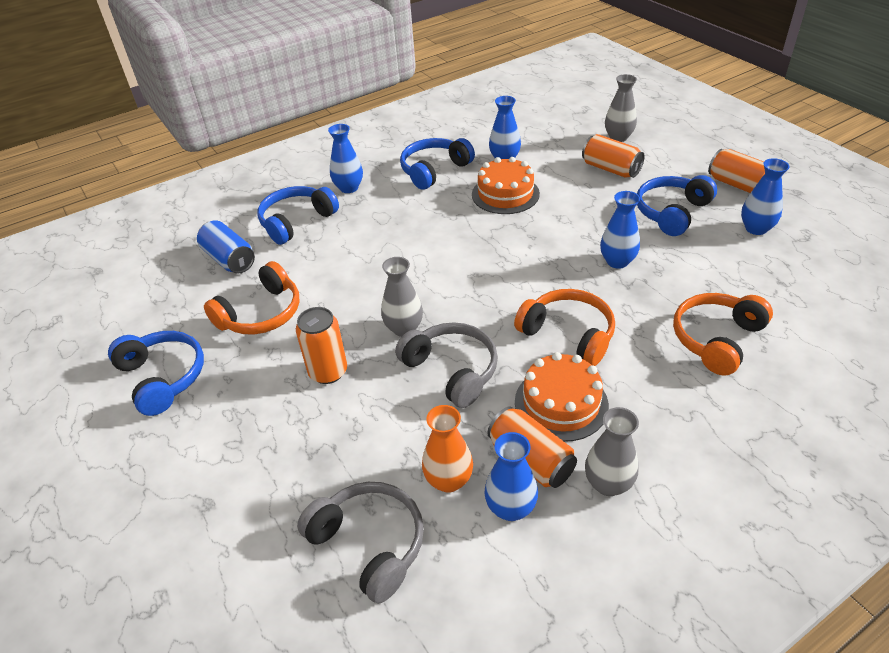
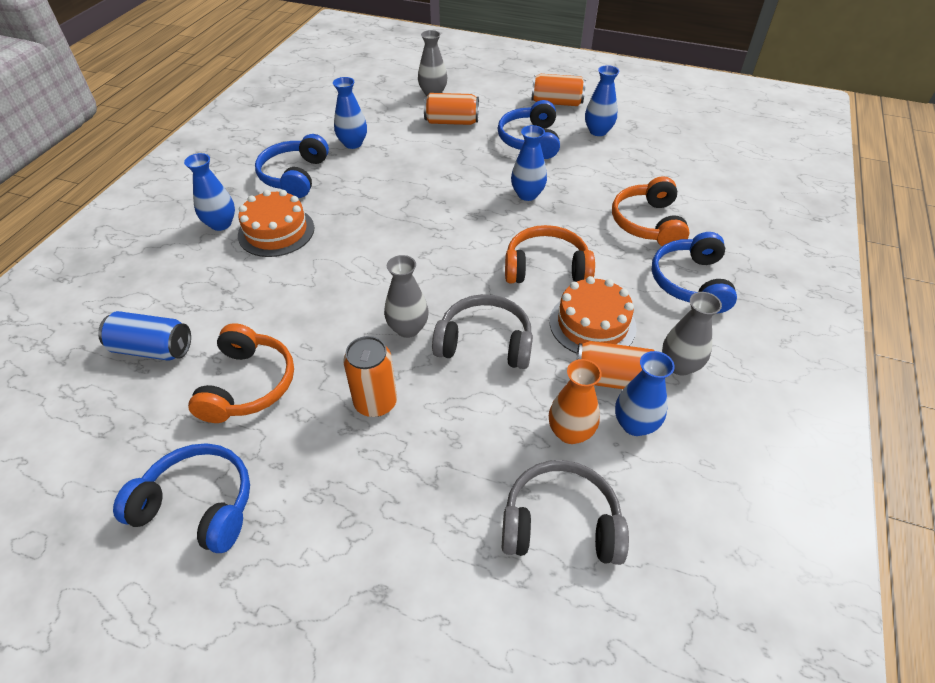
camera: 40 degrees left, 5 degrees up
(296, 221) = (194, 278): blue headphones -> blue headphones (690, 282)
(505, 194) = (383, 174): orange cake -> orange cake (276, 231)

